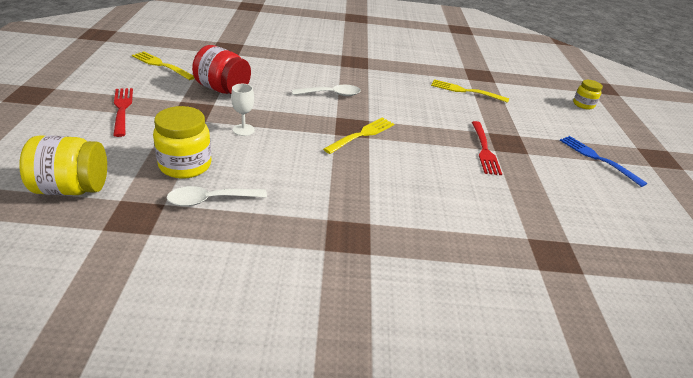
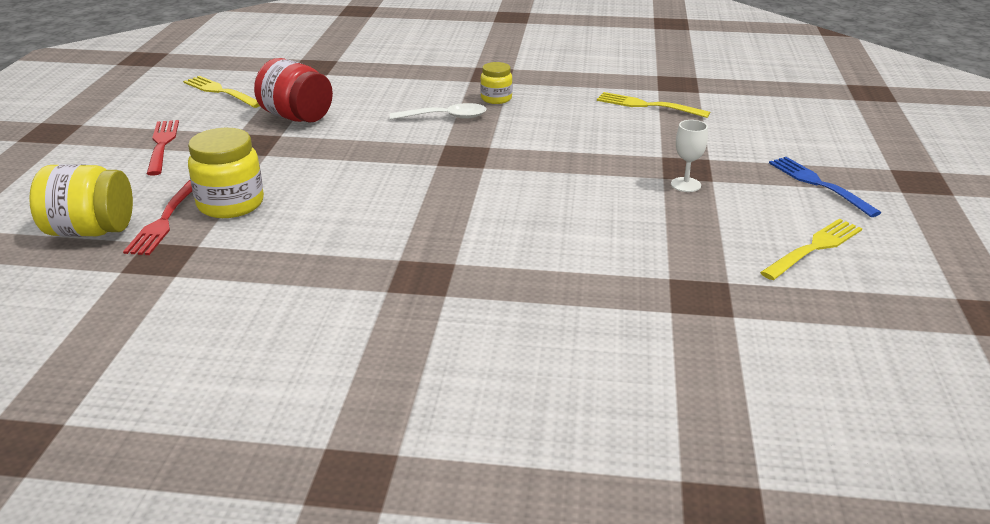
camera: 10 degrees right, 5 degrees down
(210, 200) = (255, 241): white spoon -> none
(243, 130) = (314, 163): white goblet -> white goblet (685, 185)
(362, 135) = (474, 164): yellow fork -> yellow fork (814, 248)
(484, 149) = (647, 177): red fork -> red fork (165, 220)
(583, 105) = (829, 116): yellow jar -> yellow jar (496, 99)

